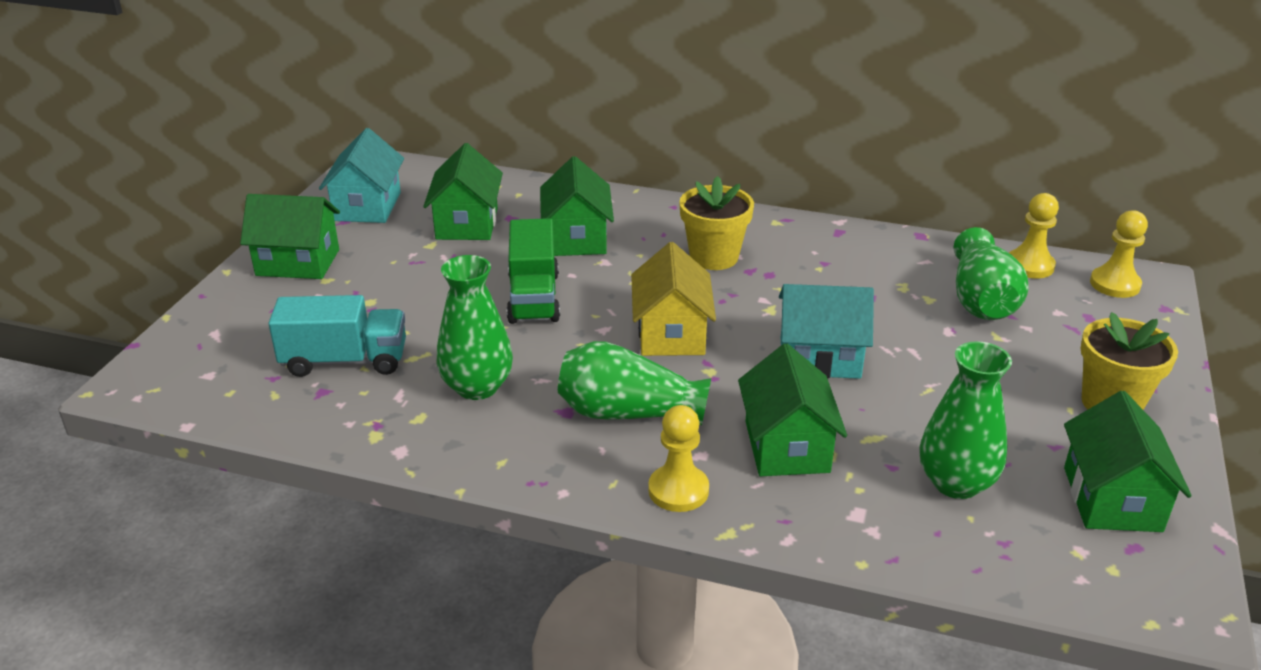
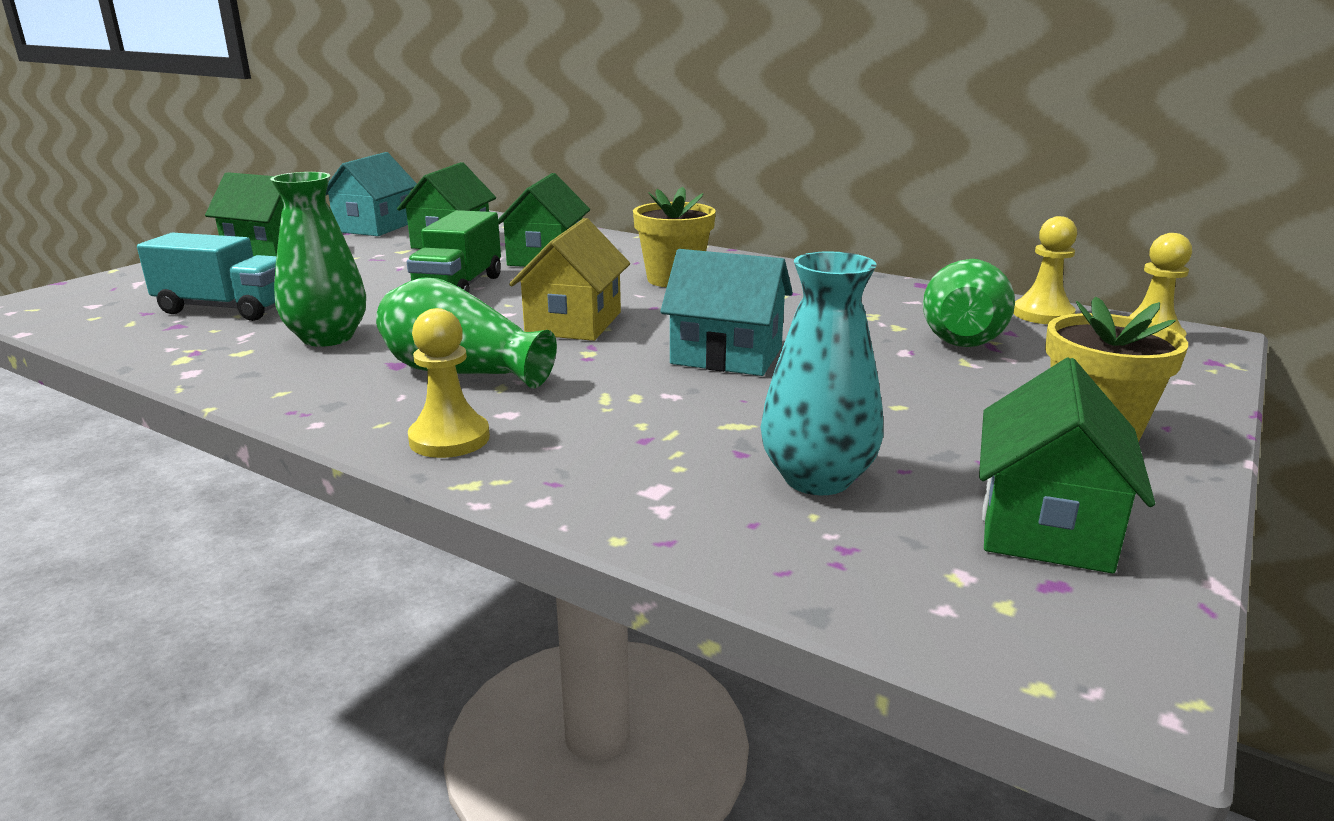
camera: 15 degrees right, 10 degrees down
(786, 446) = (619, 419): green house -> none
(956, 483) = (817, 478): green vase -> turquoise vase

